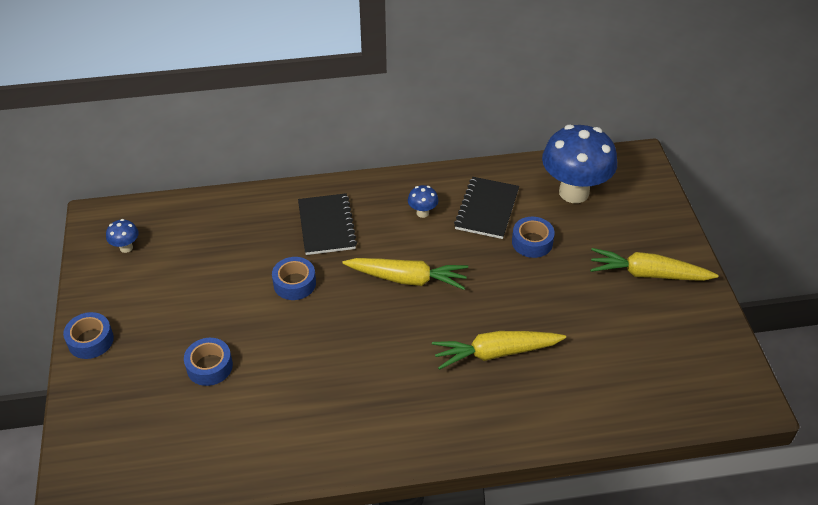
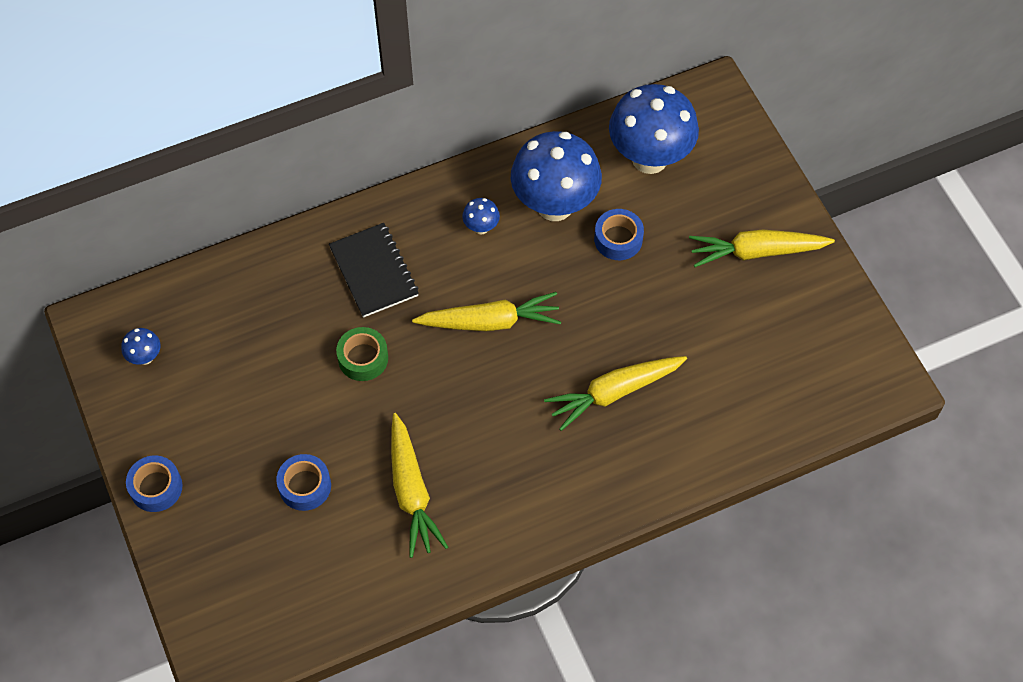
camera: 15 degrees left, 15 degrees up
(294, 283) = (363, 358): blue tape -> green tape
(296, 391) = (411, 491): none -> yellow carrot
(487, 209) = (554, 205): black notebook -> blue mushroom

